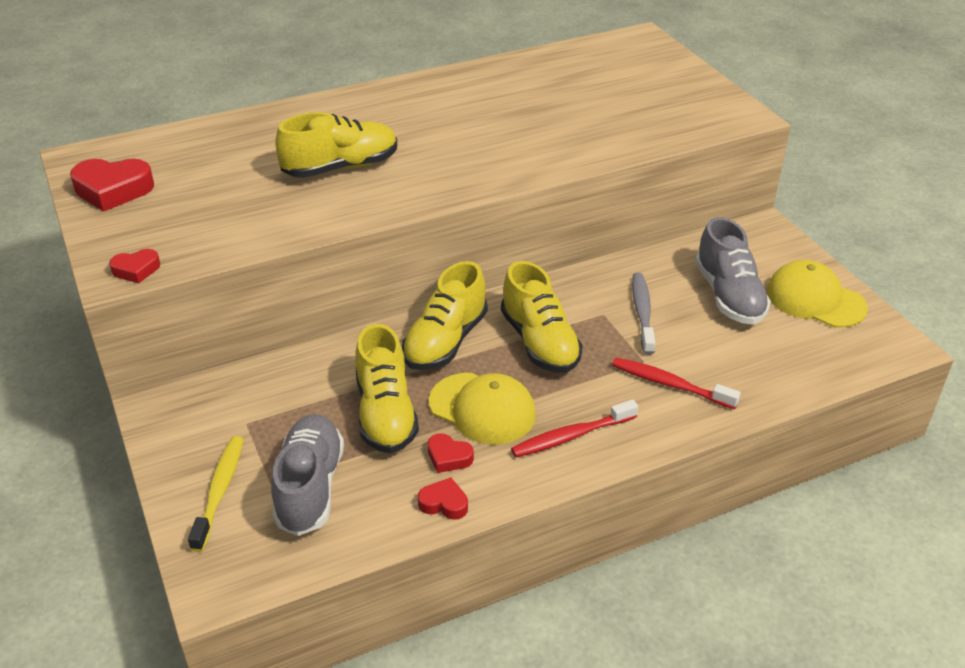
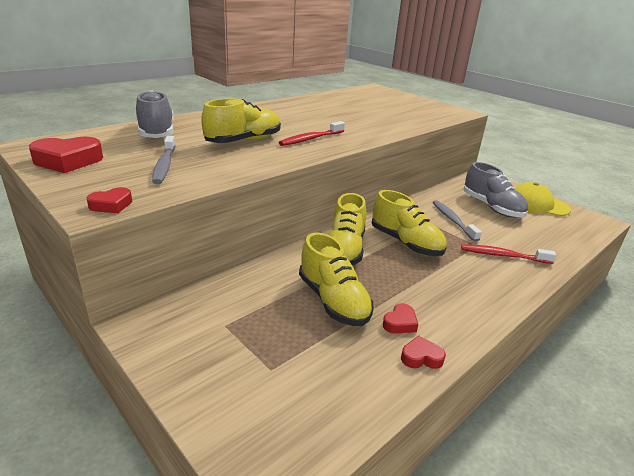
camera: 20 degrees left, 10 degrees down
(218, 208) = (164, 165): none -> grey toothbrush
(220, 491) = (228, 385): yellow toothbrush -> none
(310, 487) = (307, 366): grey shoe -> grey shoe (157, 132)
(448, 457) = (400, 323): red heart -> red heart turned 60 degrees counterclockwise
(482, 408) = (399, 287): yellow cap -> none
(571, 436) = (471, 295): red toothbrush -> red toothbrush (311, 139)

